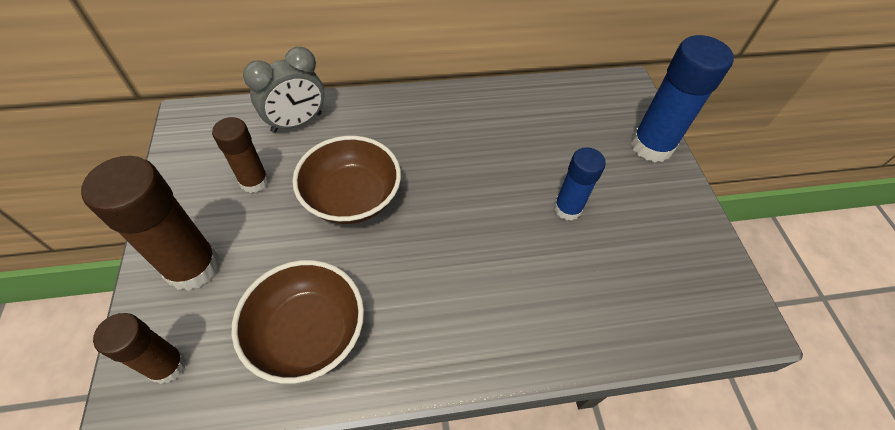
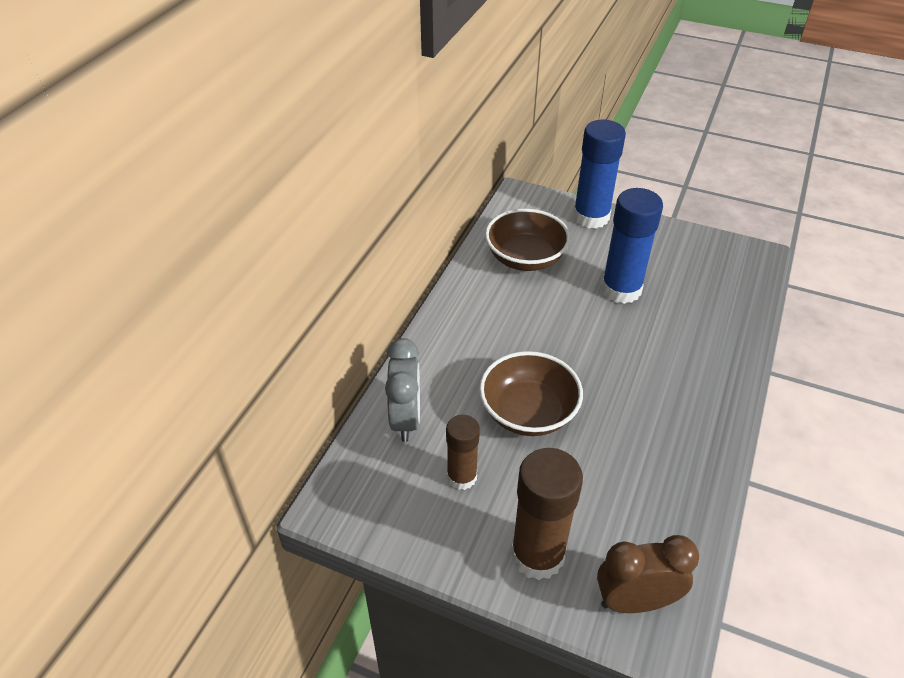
camera: 55 degrees left, 10 degrees down
(167, 365) = (635, 601): brown glue stick -> brown clock
(308, 333) = (651, 491): brown bowl -> brown bowl (525, 258)
(567, 208) = (621, 289): blue glue stick -> blue glue stick, size x1.64

